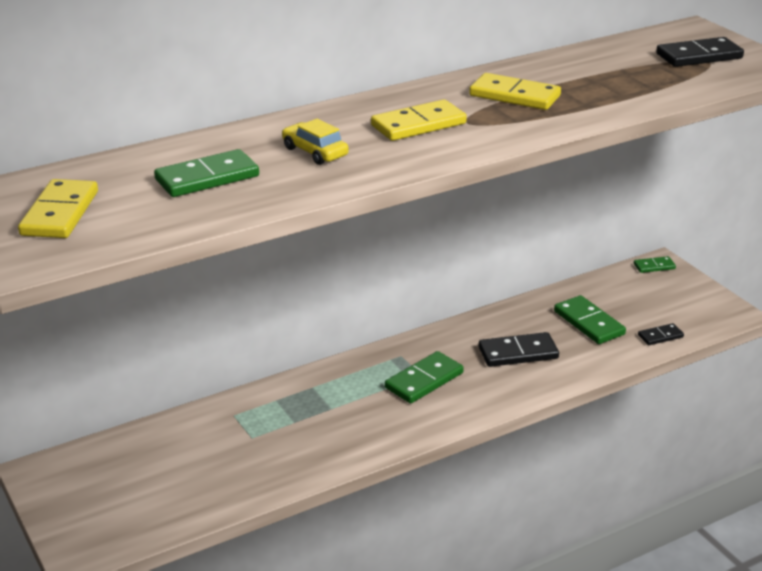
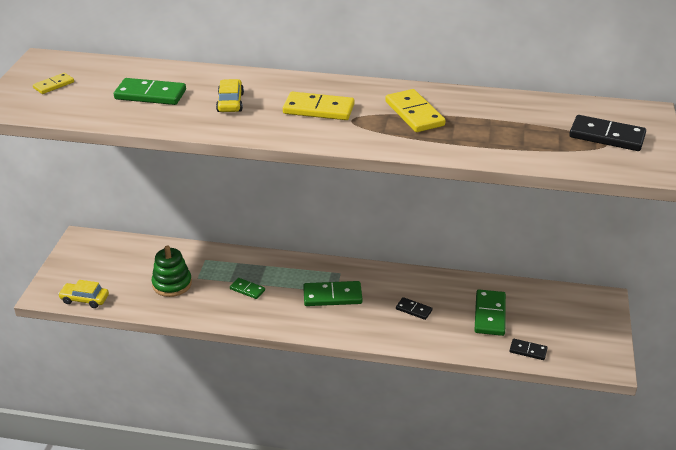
camera: 40 degrees right, 5 degrees up
(60, 213) = (53, 85): yellow domino -> yellow domino, size x0.57
(143, 531) = (84, 299): none -> yellow car
(231, 459) = (172, 284): none -> green stacking toy
(518, 353) = (413, 310): black domino -> black domino, size x0.57
(654, 266) = (596, 299): green domino -> green domino (247, 289)

